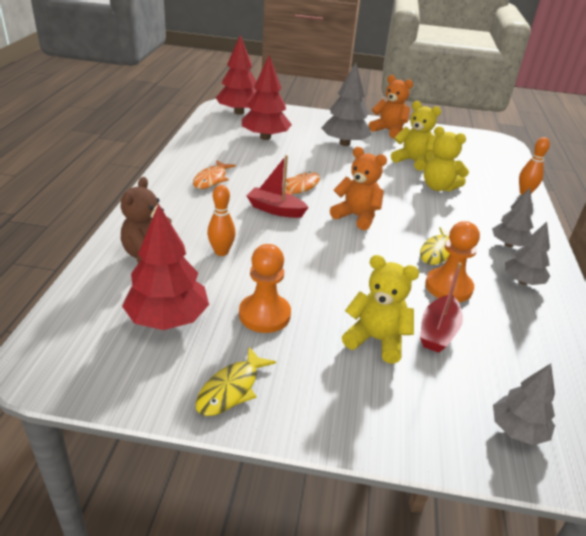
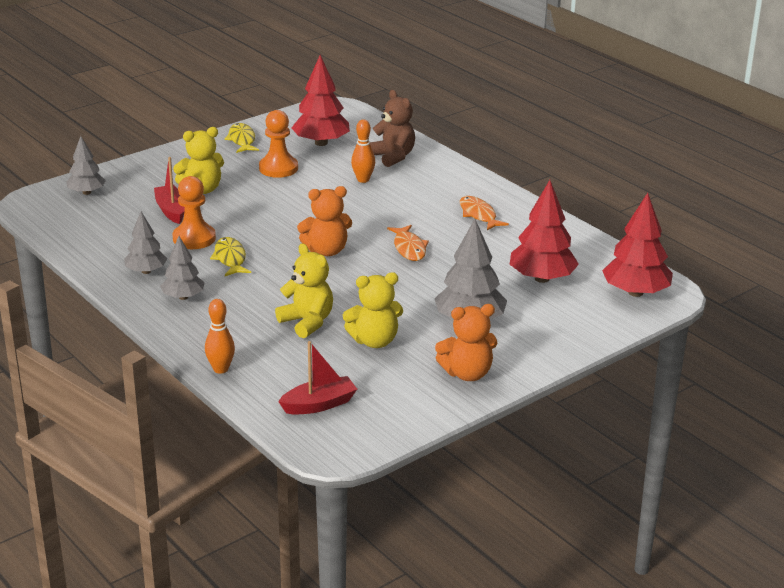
camera: 135 degrees right, 5 degrees down
(275, 210) = (389, 221): red boat -> red boat (319, 404)
(438, 187) = (307, 322): yellow teddy bear -> yellow teddy bear turned 60 degrees clockwise

